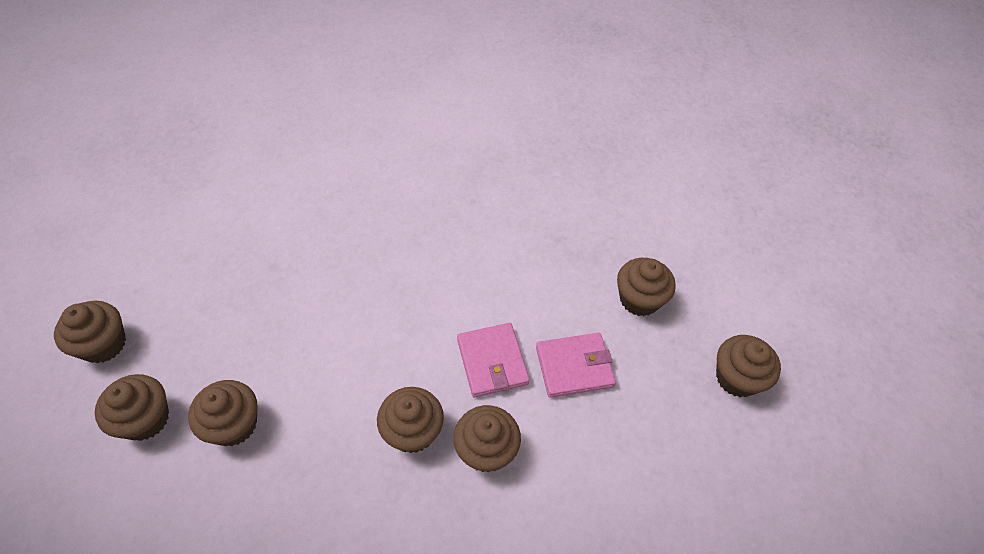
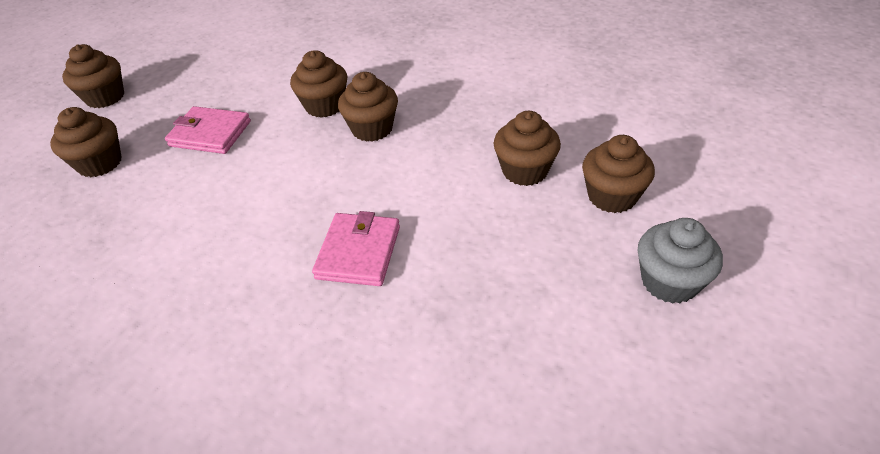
camera: 150 degrees left, 10 degrees down
(104, 344) = (669, 282): brown cupcake -> grey cupcake
(492, 361) = (271, 154): pink wallet -> pink wallet (358, 252)

